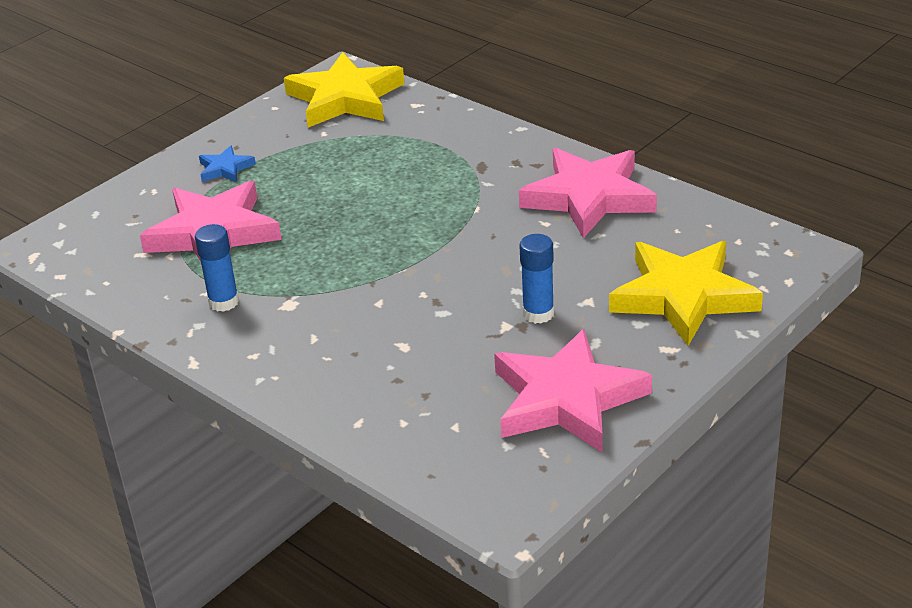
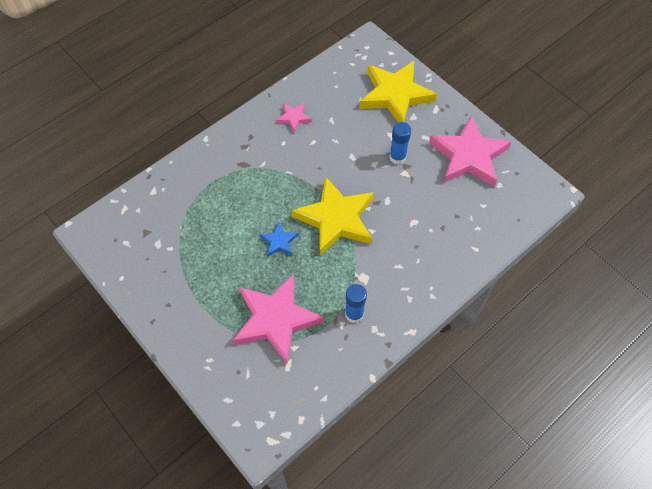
camera: 85 degrees left, 25 degrees up
(225, 168) = (196, 312): blue star -> blue star (279, 241)
(345, 98) = (127, 232): yellow star -> yellow star (336, 219)
(589, 197) = (293, 118): pink star -> pink star, size x0.45

